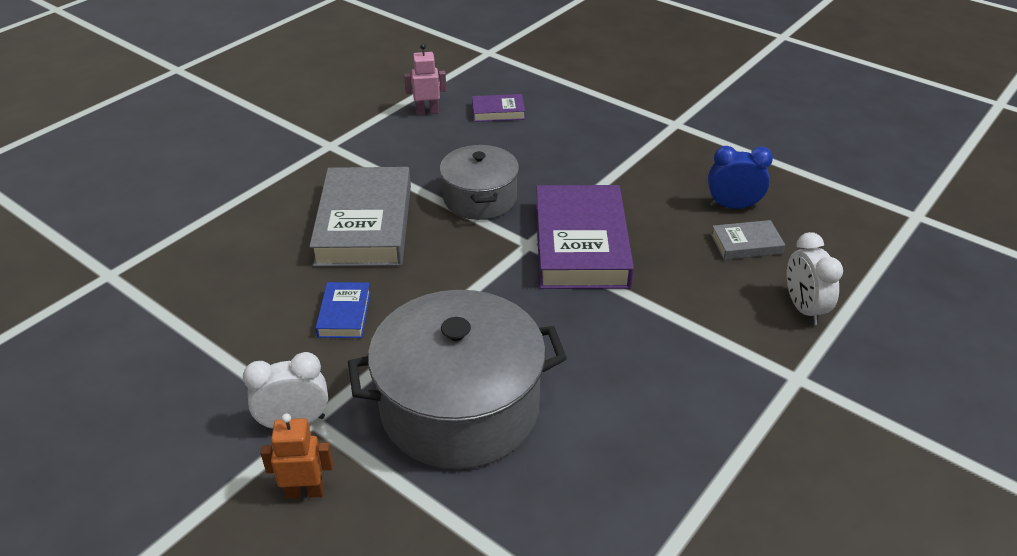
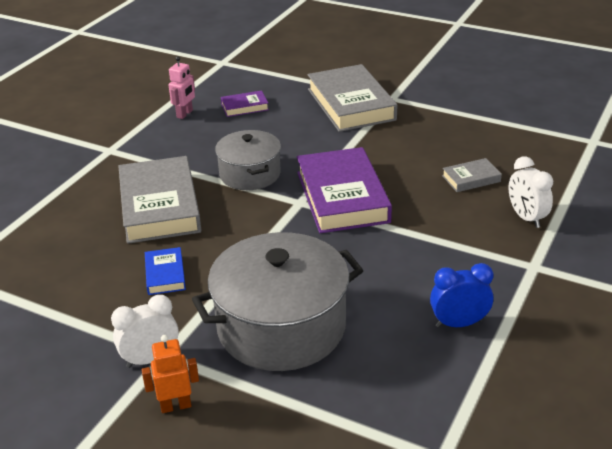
camera: 10 degrees left, 5 degrees down
(427, 112) = (185, 114): pink robot -> pink robot turned 135 degrees clockwise
(624, 125) = (351, 104): none -> grey book
(733, 206) = (453, 153): blue clock -> blue clock (458, 323)

